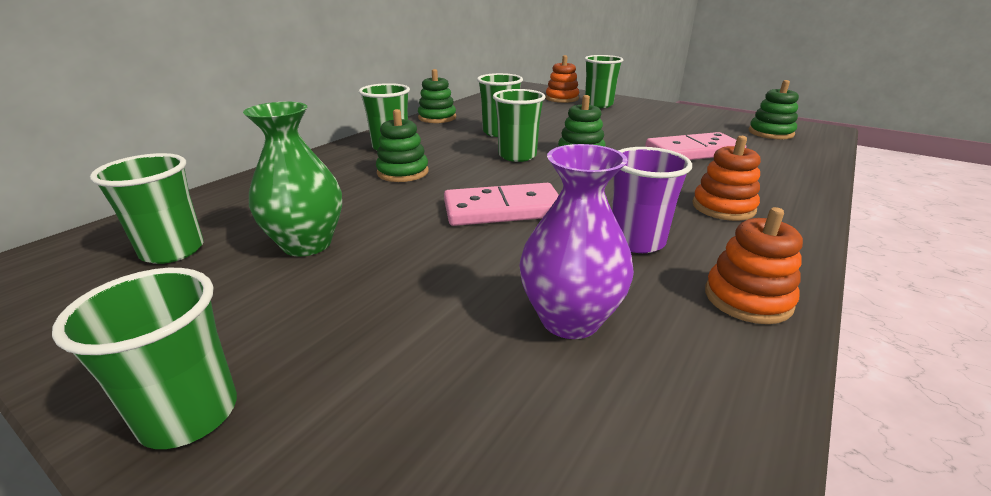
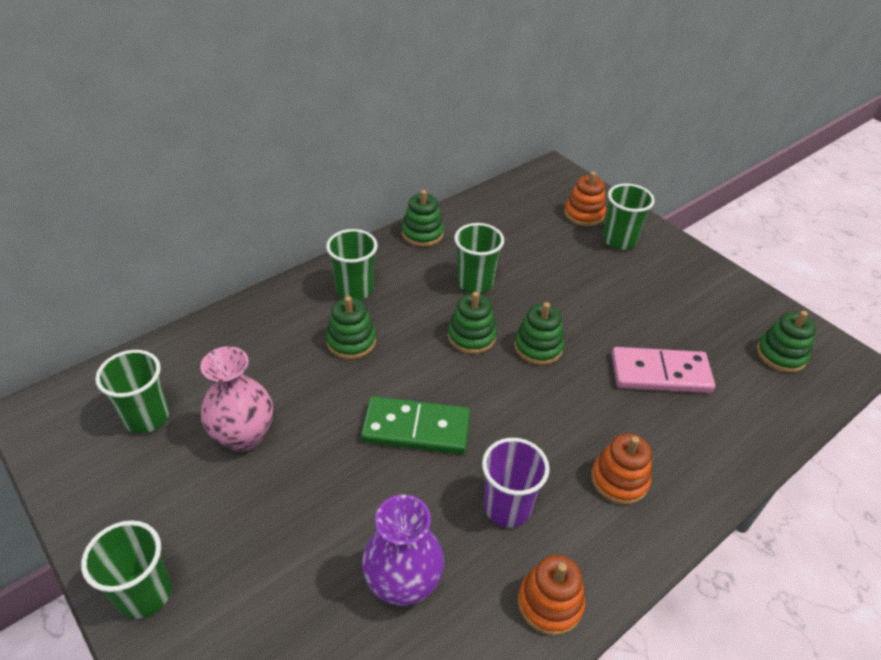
camera: 15 degrees right, 15 degrees up
(307, 244) = (244, 436): green vase -> pink vase
(503, 210) = (416, 429): pink domino -> green domino
(517, 156) = (471, 336): green cup -> green stacking toy

